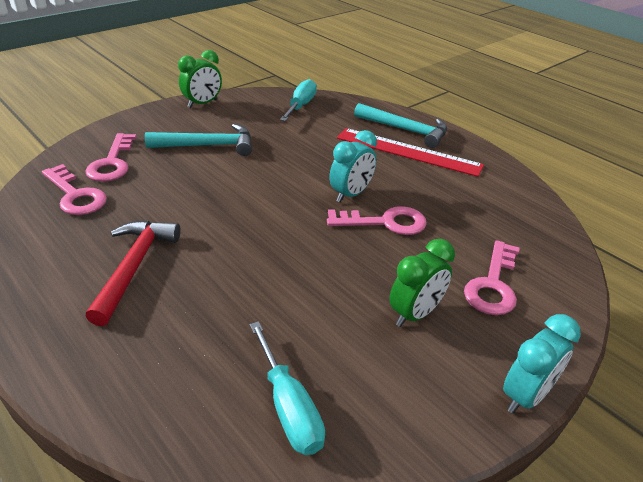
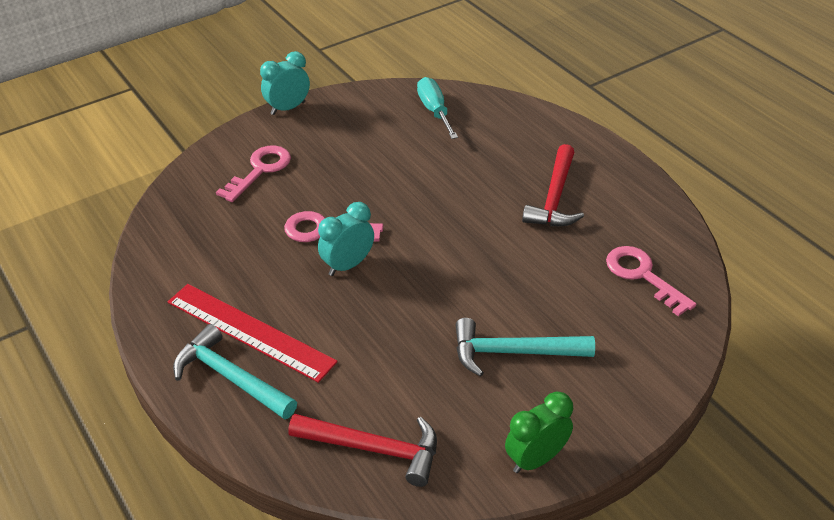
camera: 170 degrees left, 5 degrees up
(112, 163) = (625, 324): pink key -> none
(301, 106) = (373, 448): turquoise screwdriver -> red hammer
(415, 314) = (334, 153): green clock -> none

